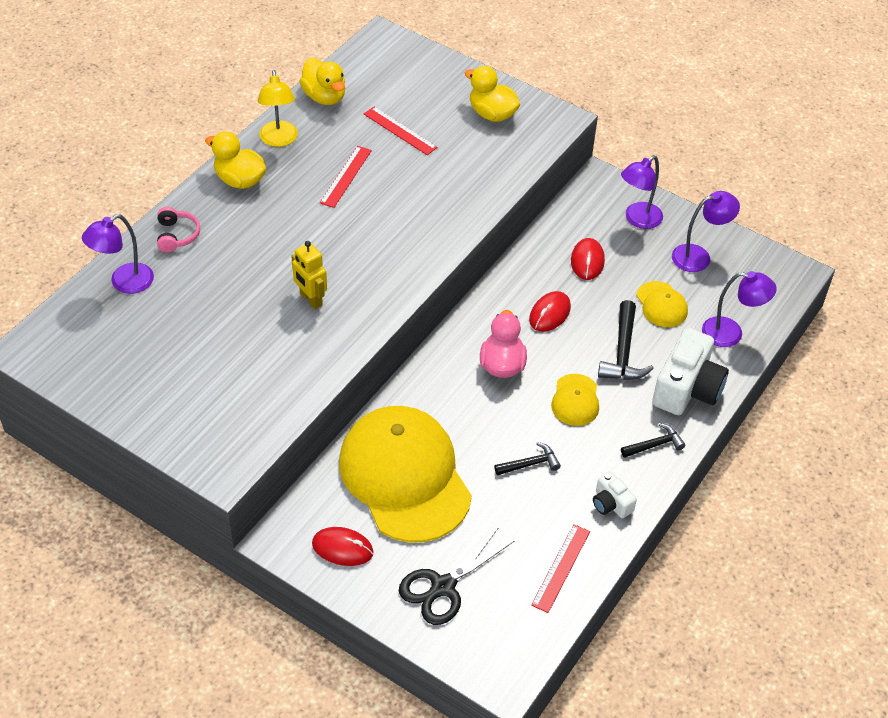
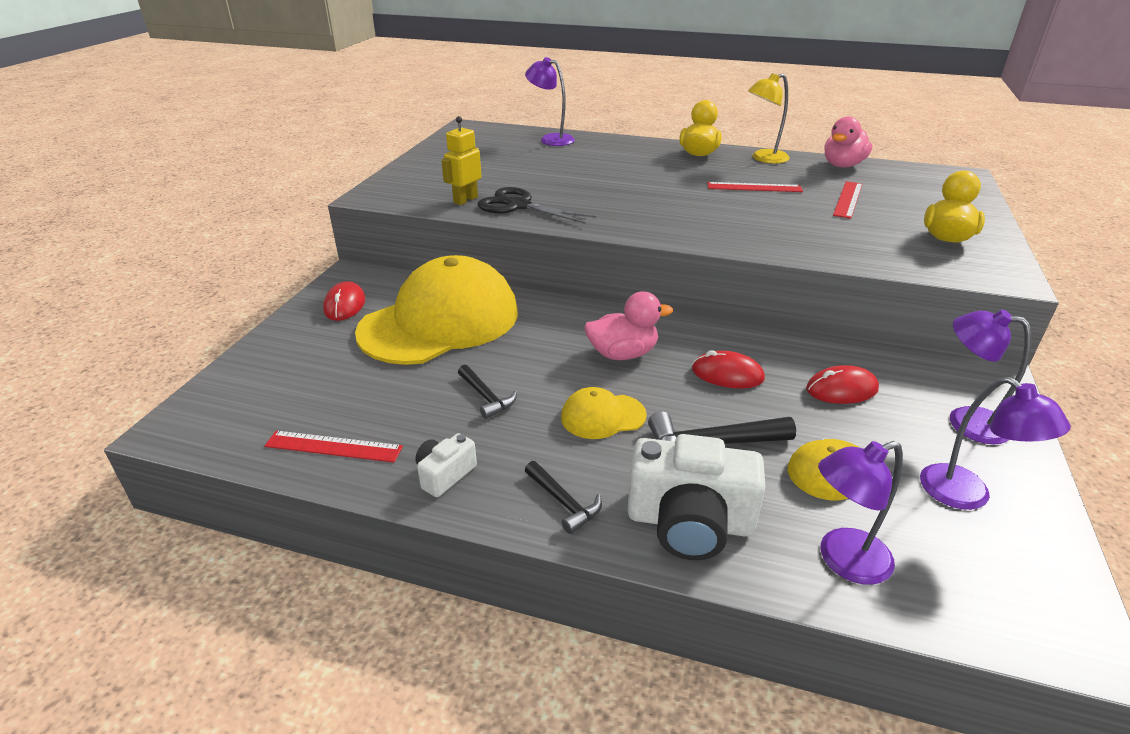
camera: 75 degrees right, 15 degrees down
(177, 235) = (614, 145): pink headphones -> none
(310, 299) = (585, 197): yellow robot -> yellow robot (465, 200)
(324, 97) = (842, 165): yellow duck -> pink duck
(443, 587) = (301, 367): black scissors -> black scissors (519, 206)
(731, 333) = (843, 560): purple lamp -> purple lamp turned 75 degrees clockwise

